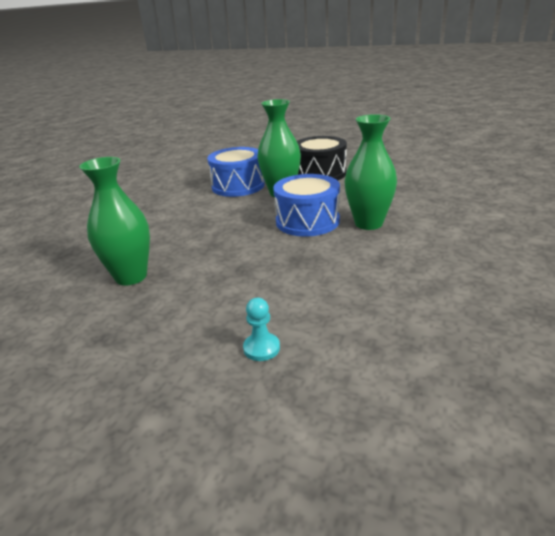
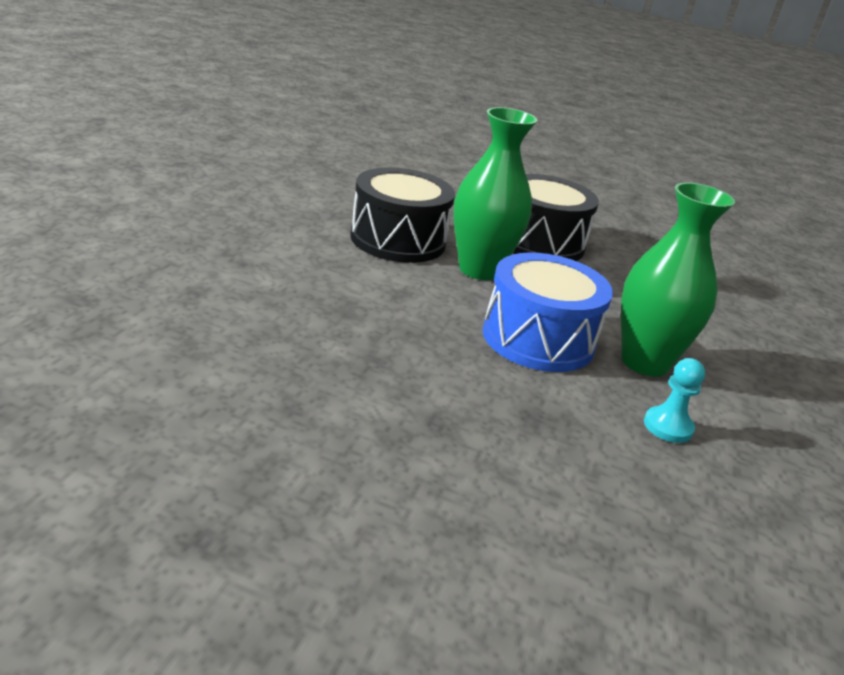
camera: 10 degrees left, 0 degrees up
(131, 276) = (232, 406): green vase -> none
(238, 186) = (398, 240): blue drum -> black drum
(261, 348) = (512, 604): turquoise pawn -> turquoise pawn (668, 426)

